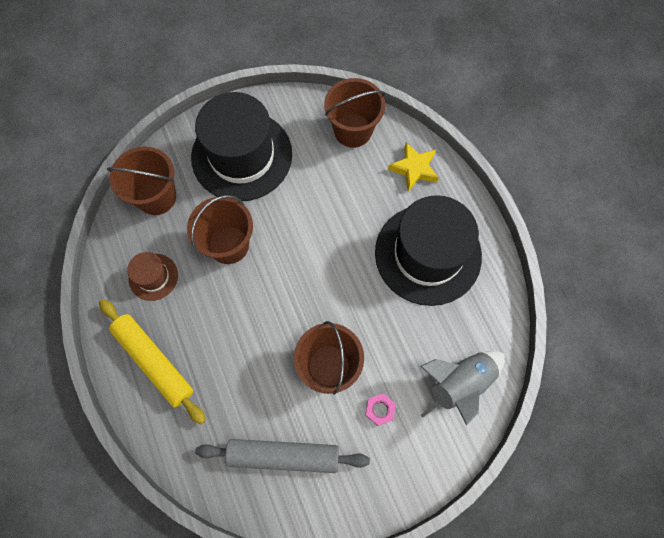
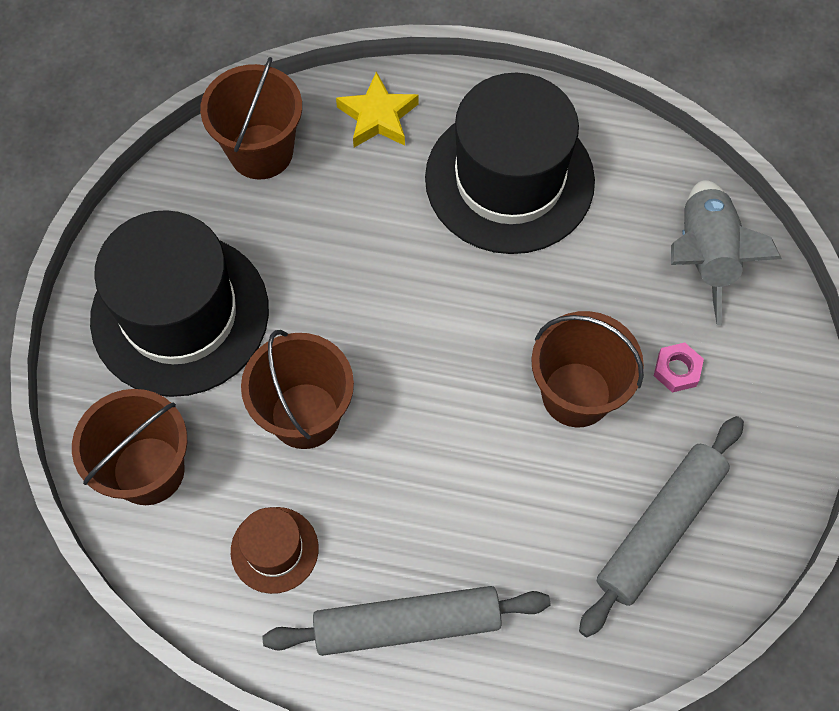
camera: 55 degrees left, 5 degrees down
(154, 362) = (407, 625): yellow rolling pin -> grey rolling pin

